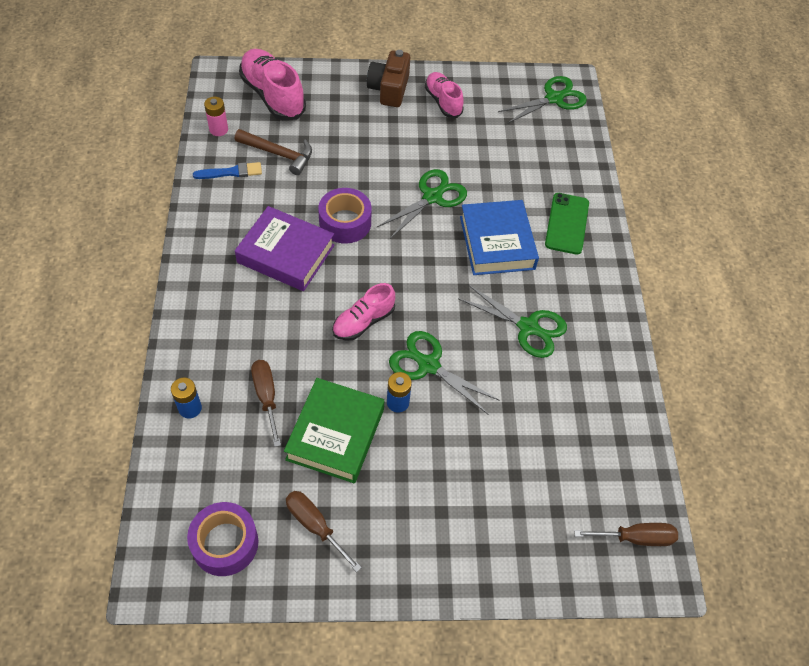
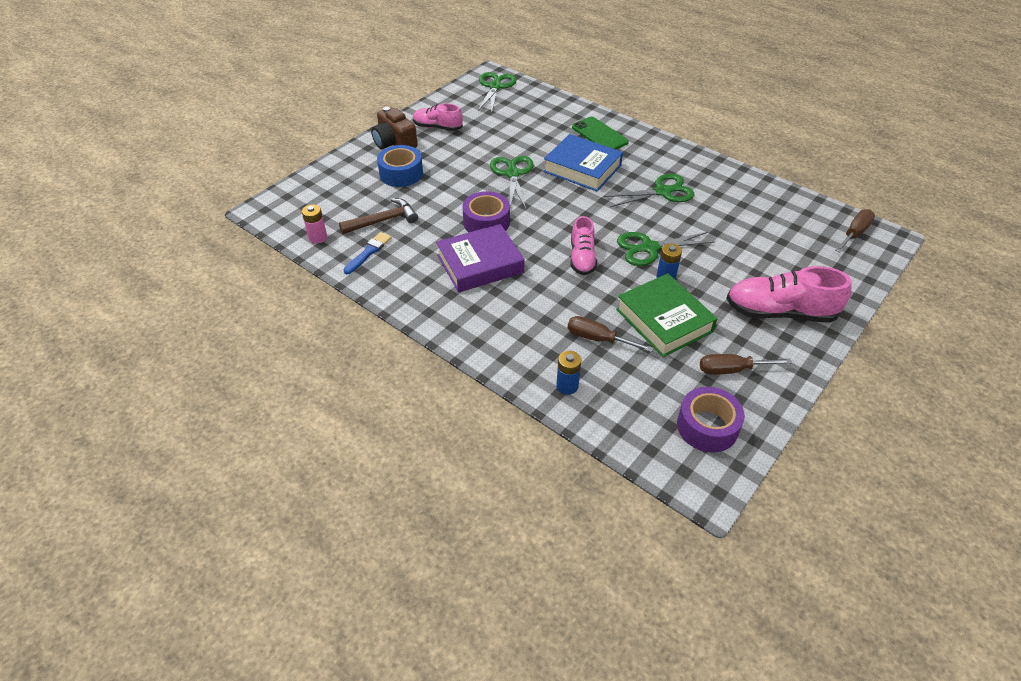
camera: 45 degrees left, 10 degrees down
(273, 95) = (323, 195): pink shoe -> pink shoe (779, 312)
(351, 123) = (401, 173): none -> blue tape

